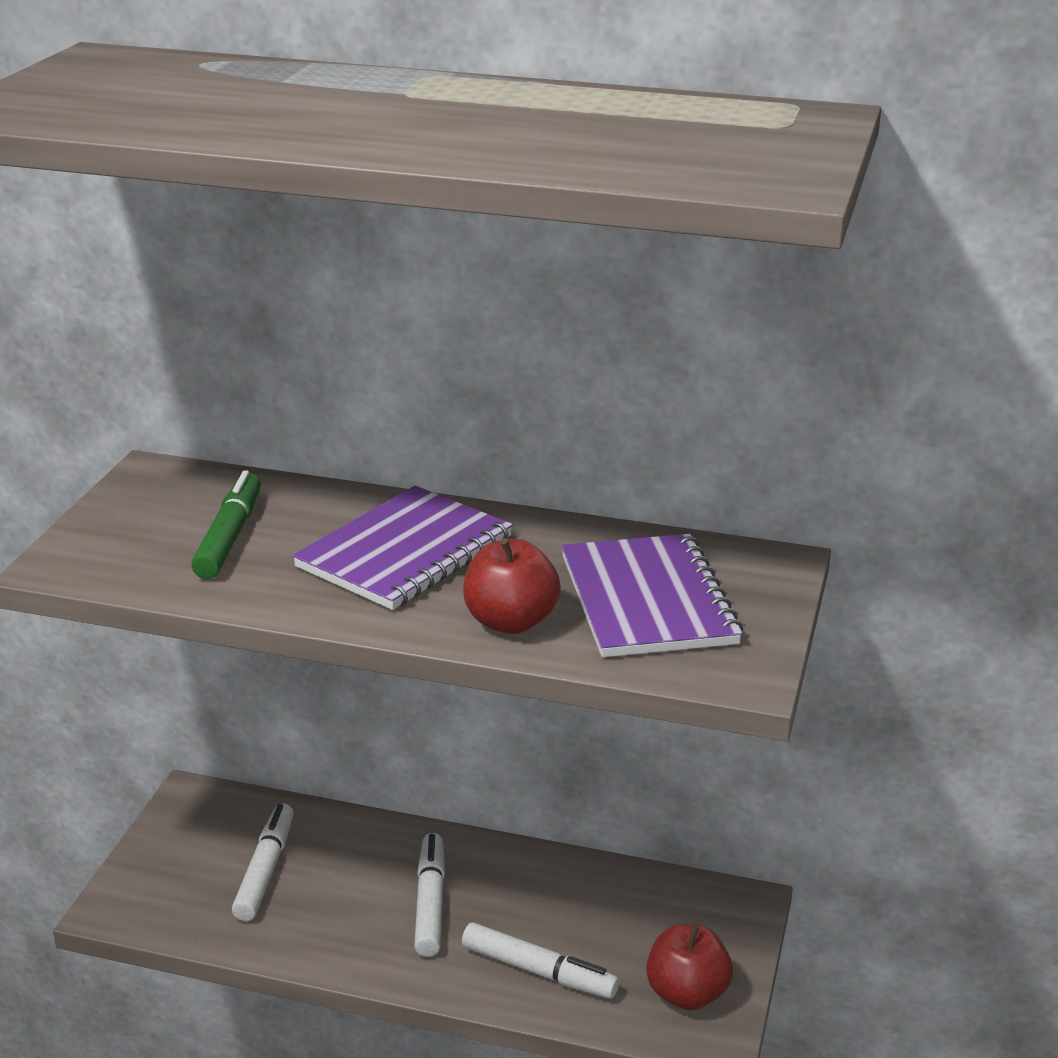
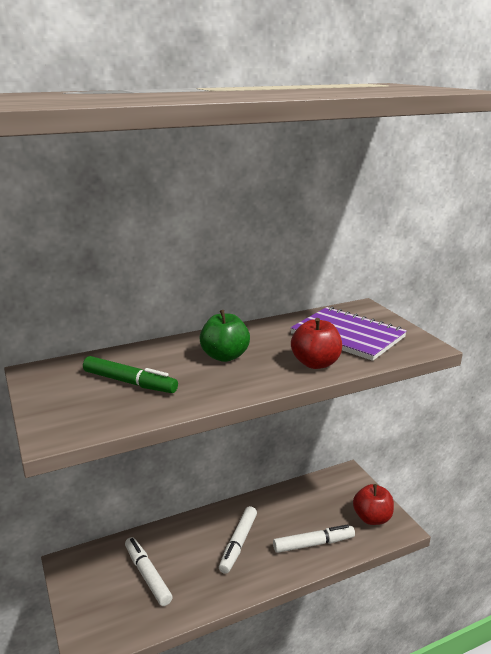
camera: 40 degrees left, 5 degrees down
(229, 536) = (130, 382): green marker -> green marker turned 150 degrees clockwise
(405, 552) = (225, 356): purple notebook -> green apple
(430, 903) = (238, 543): white marker -> white marker turned 120 degrees counterclockwise

